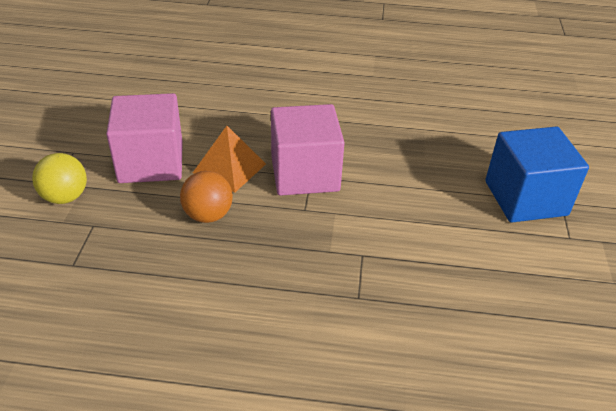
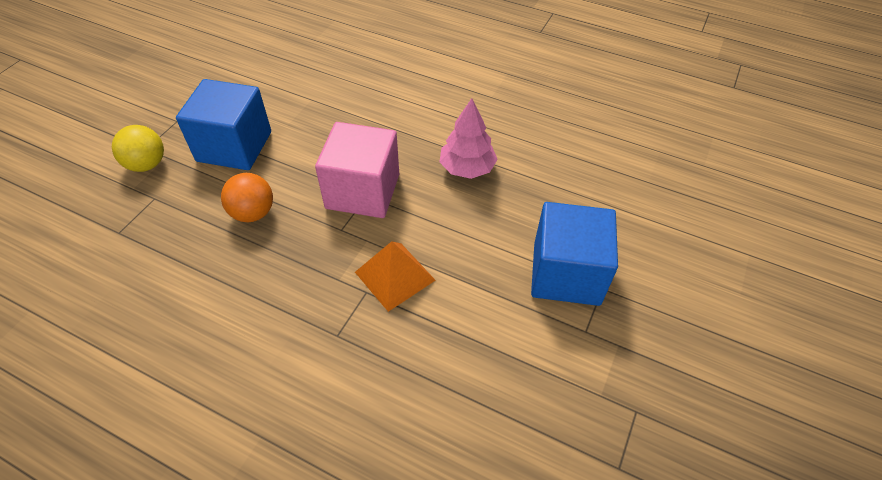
camera: 20 degrees right, 10 degrees up
(151, 162) = (234, 146): pink cube -> blue cube
(229, 168) = (298, 168): orange pyramid -> orange pyramid (395, 276)
(388, 135) = (467, 168): none -> pink tree

